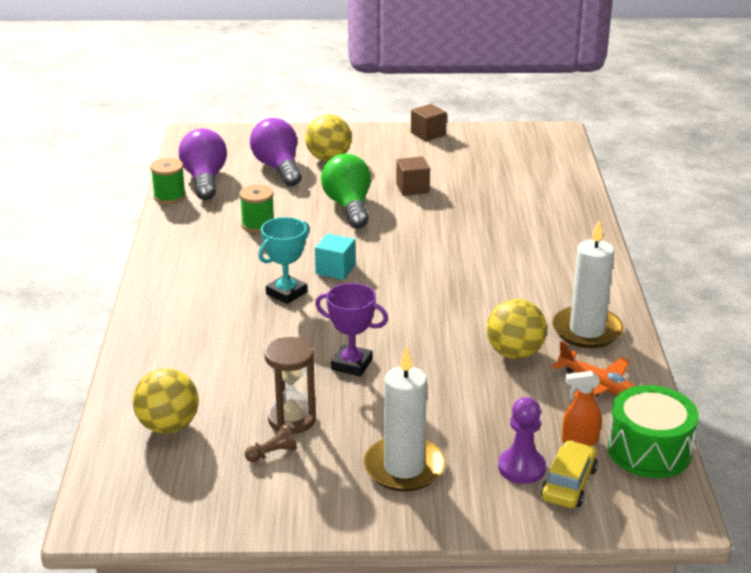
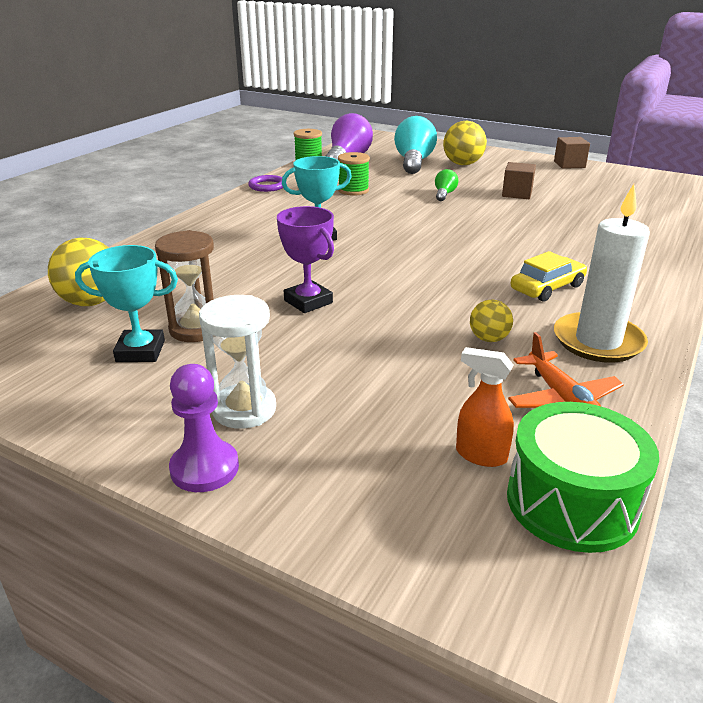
camera: 30 degrees right, 0 degrees up
(164, 242) = (267, 186): none -> purple ring
(272, 453) = (140, 351): brown pawn -> turquoise trophy
(278, 168) = (414, 162): purple light bulb -> turquoise light bulb
(335, 269) = (381, 231): turquoise cube -> none
(349, 207) = (444, 194): green light bulb -> green light bulb, size x0.49
(404, 468) = (244, 409): white candle -> white hourglass
(514, 353) = (489, 339): yellow ball -> yellow ball, size x0.58
(521, 468) = (375, 459): purple pawn -> purple pawn (204, 468)
(569, 483) = (417, 502): yellow car -> yellow car (547, 287)

